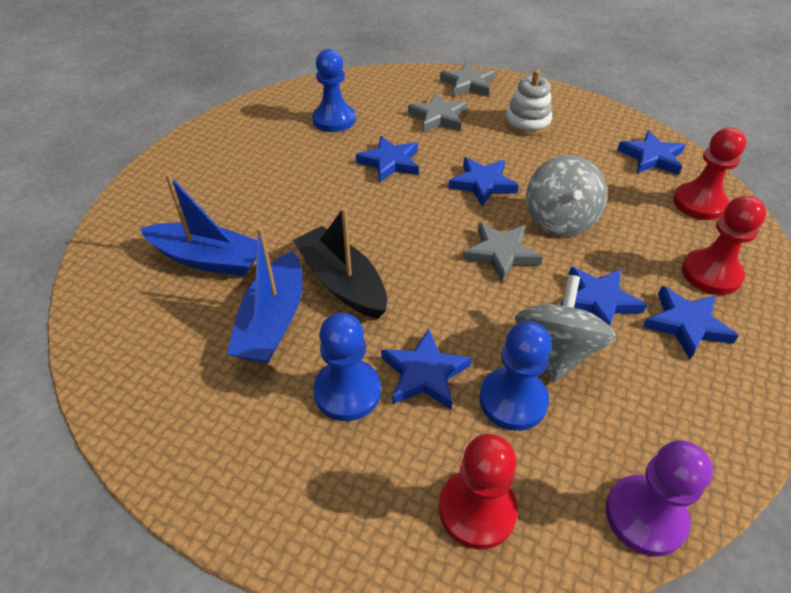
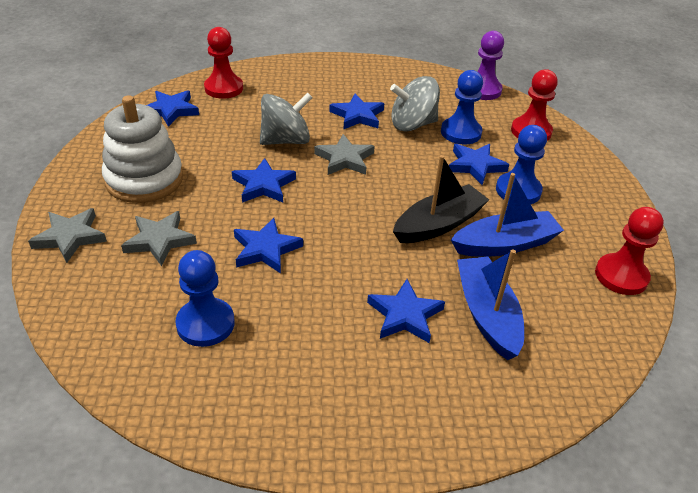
camera: 120 degrees left, 5 degrees down
(342, 282) = (439, 224): black boat -> black boat turned 150 degrees counterclockwise
(527, 123) = (144, 179): white stacking toy -> white stacking toy, size x1.58
(686, 324) = (351, 87): blue star -> blue star (405, 315)
(711, 274) = (299, 81): red pawn -> red pawn (621, 276)

